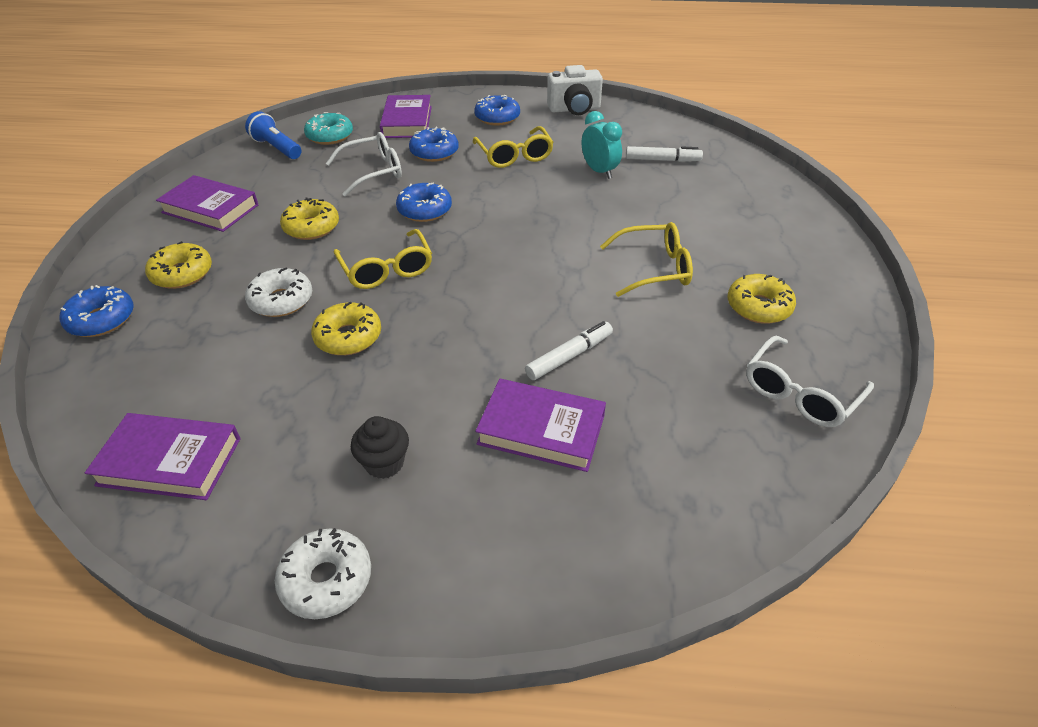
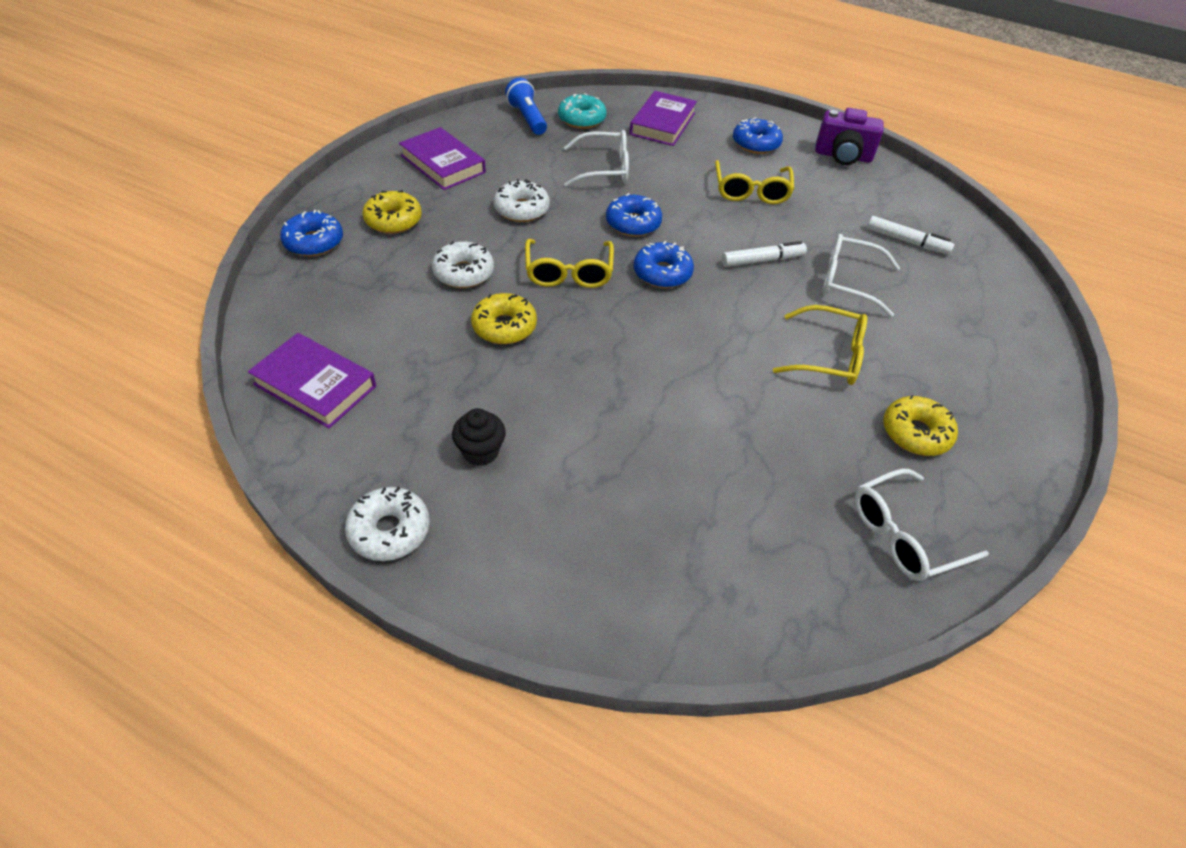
camera: 20 degrees right, 5 degrees up
(311, 227) = (521, 209): yellow donut -> white donut
(434, 152) = (673, 165): blue donut -> blue donut (662, 273)
(541, 430) = (630, 474): purple book -> none
(569, 356) = (694, 415): white marker -> white marker (762, 260)
(574, 109) = (843, 156): white camera -> purple camera
(599, 171) = (830, 234): turquoise clock -> none
(635, 204) = (848, 282): none -> white glasses

